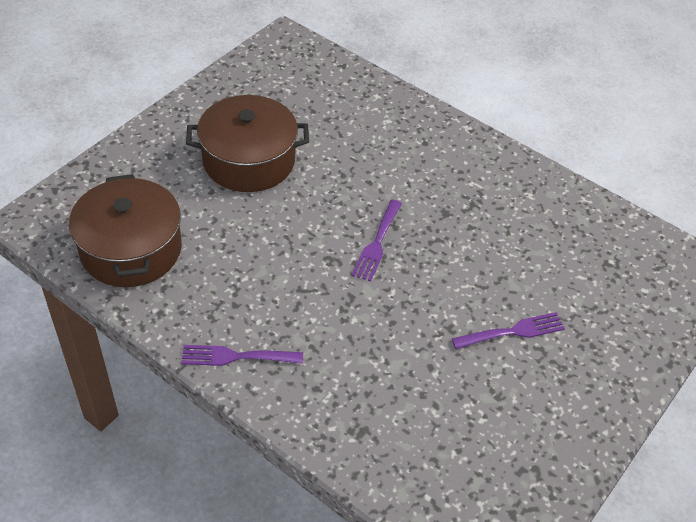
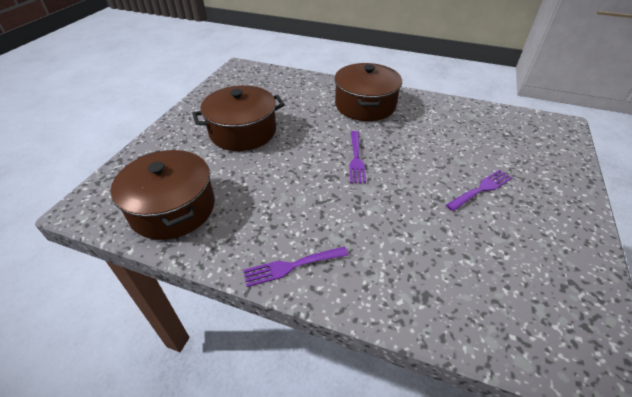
camera: 15 degrees left, 5 degrees down
(436, 159) = (365, 105): none -> brown pot

